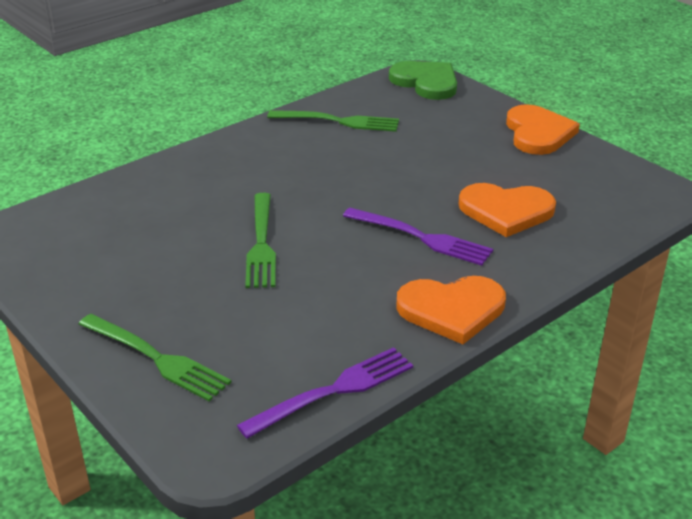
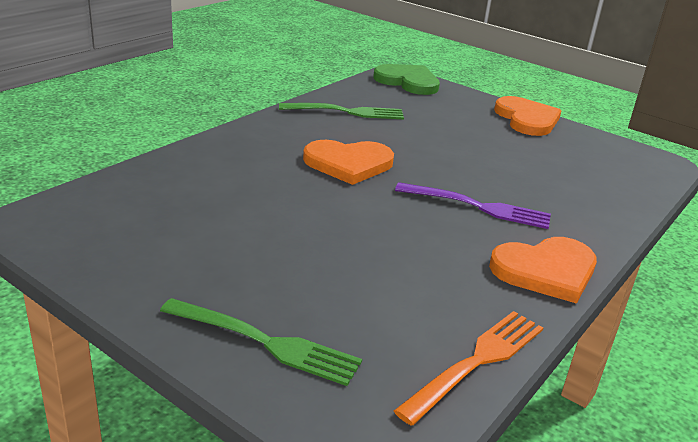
camera: 15 degrees left, 5 degrees down
(261, 243) = (326, 218): green fork -> none
(333, 391) = (476, 362): purple fork -> orange fork
(506, 211) = (540, 181): orange heart -> orange heart (348, 164)

